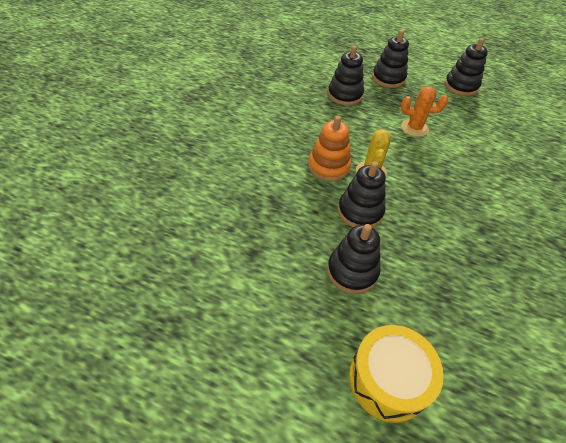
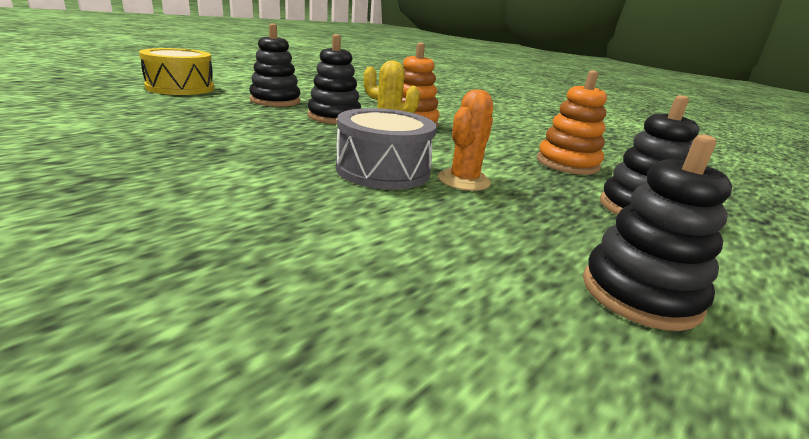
camera: 110 degrees right, 25 degrees down
(345, 95) = (567, 163): black stacking toy -> orange stacking toy
(434, 156) = (383, 170): none -> grey drum

